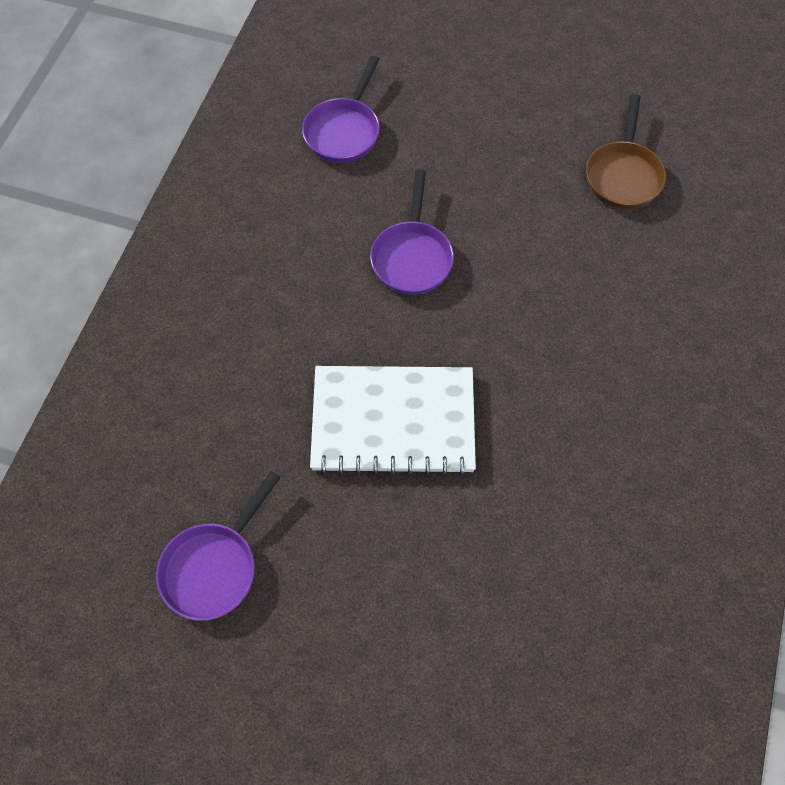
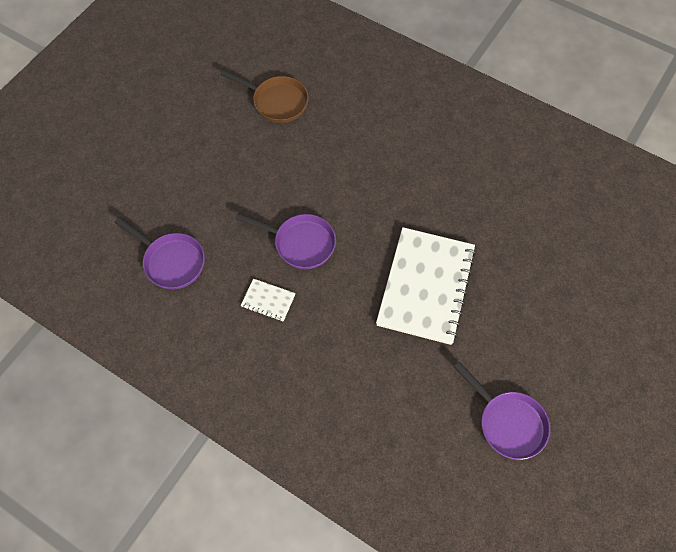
camera: 75 degrees left, 0 degrees up
(320, 243) = (268, 300): none -> white notebook

